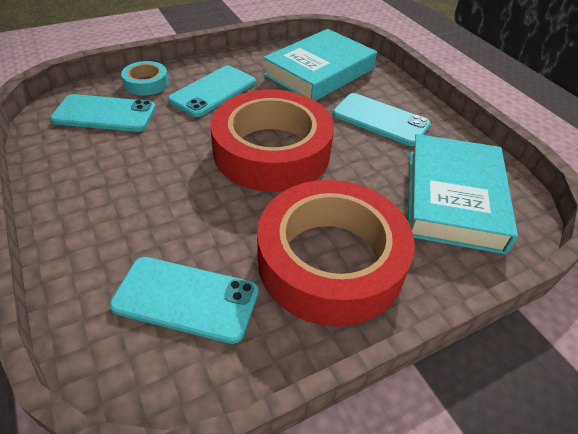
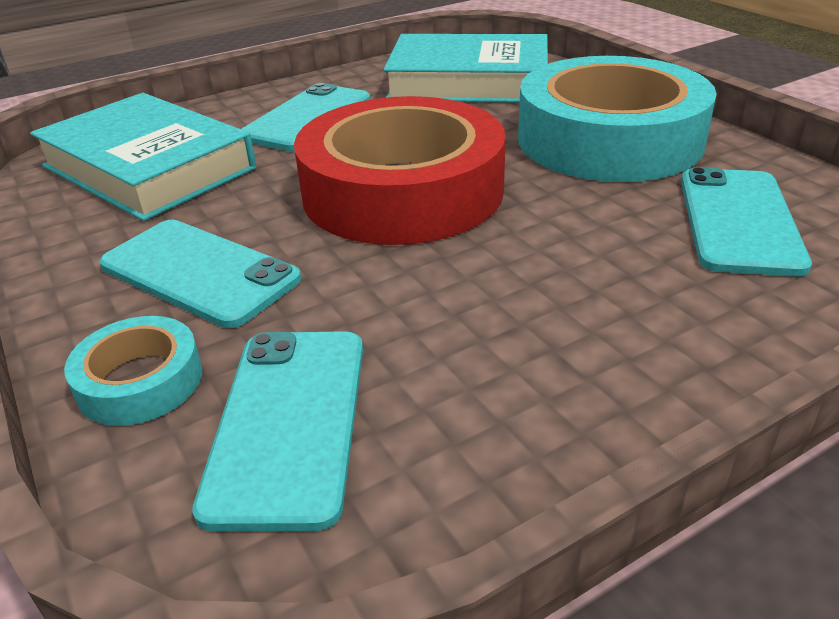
camera: 90 degrees left, 10 degrees down
(330, 261) = (609, 139): red tape -> turquoise tape

